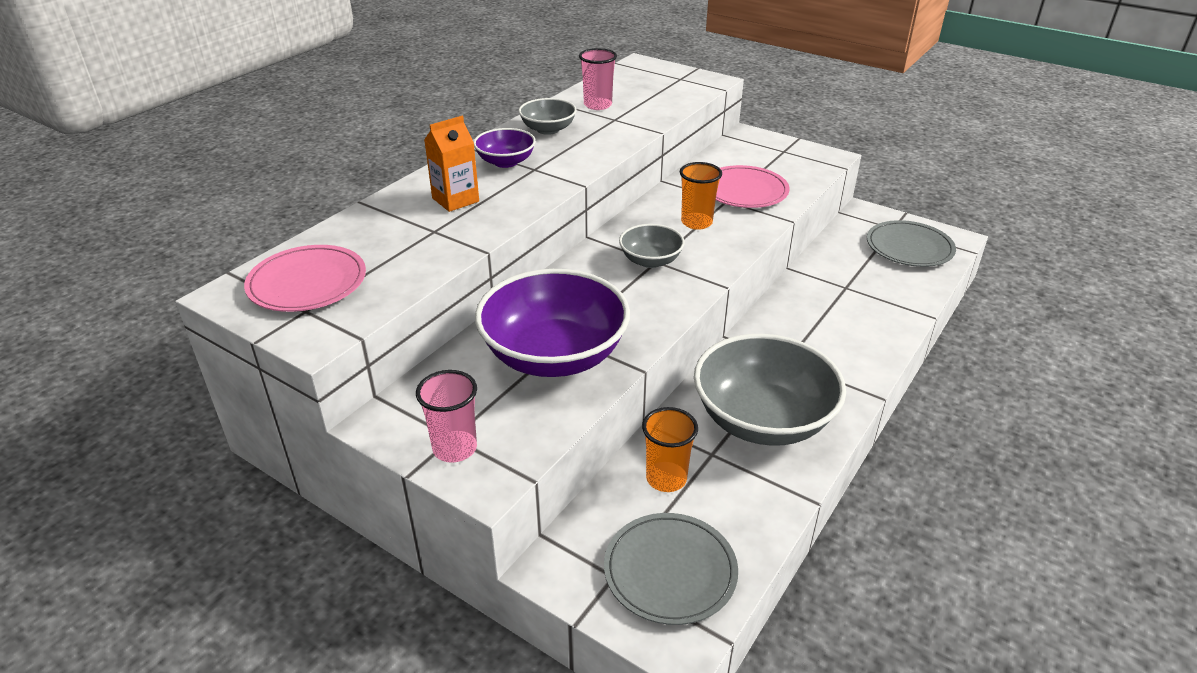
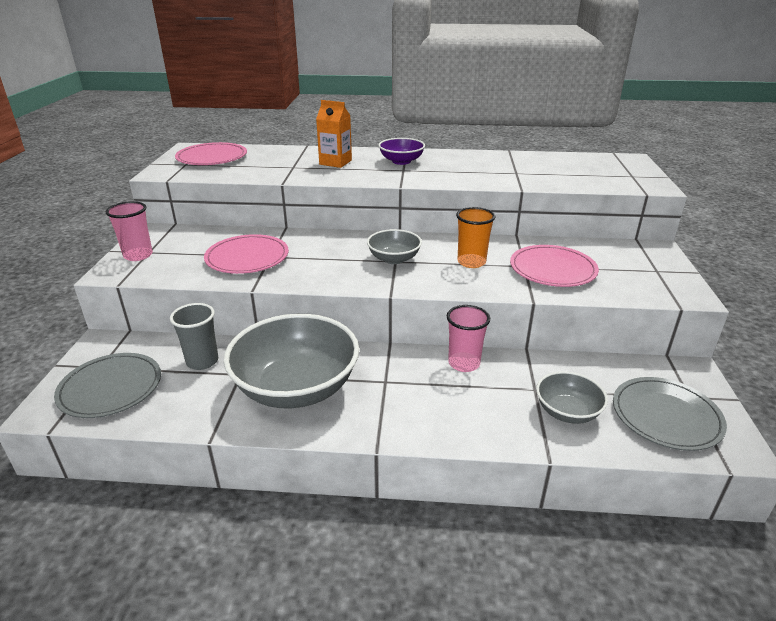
camera: 60 degrees right, 5 degrees down
(548, 129) = (465, 160): grey bowl -> grey bowl (567, 412)
(554, 355) = (247, 257): purple bowl -> pink plate
(598, 105) = (529, 163): pink cup -> pink cup (464, 363)
(666, 479) = (202, 361): orange cup -> grey cup

